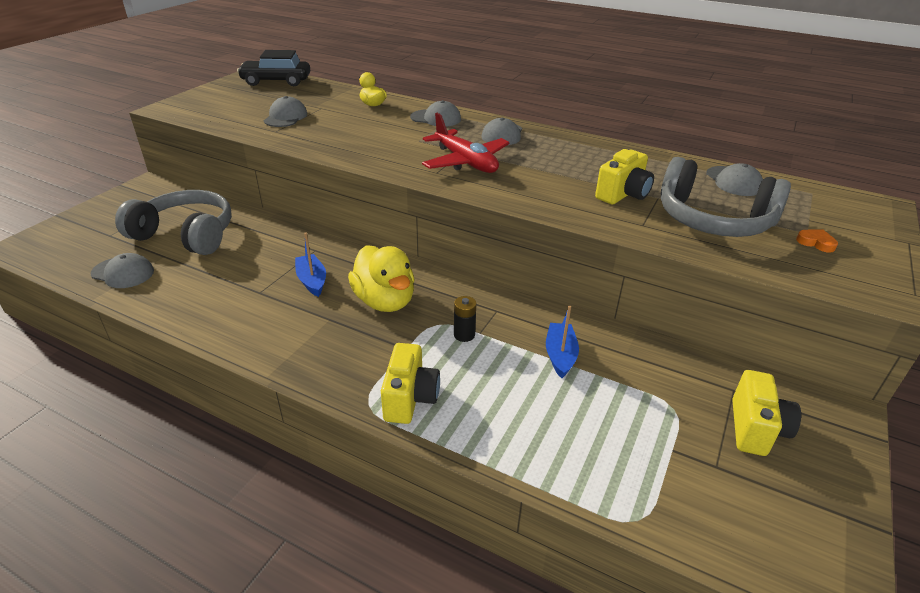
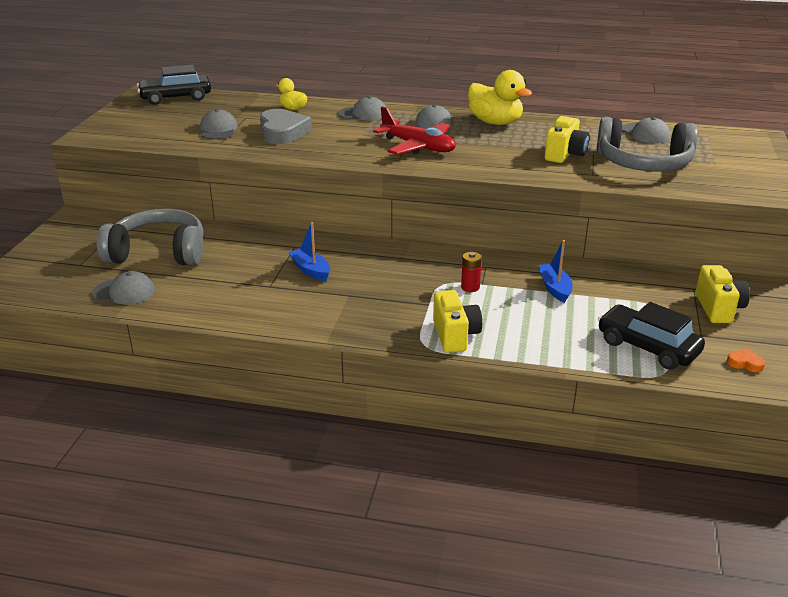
camera: 15 degrees left, 5 degrees down
(343, 127) = (282, 132): none -> grey heart
(385, 301) = (387, 275): yellow duck -> yellow duck (495, 122)
(464, 335) = (470, 287): black battery -> red battery
(636, 470) = (647, 347): none -> black car
(816, 243) = (724, 169): orange heart -> orange heart (745, 363)

